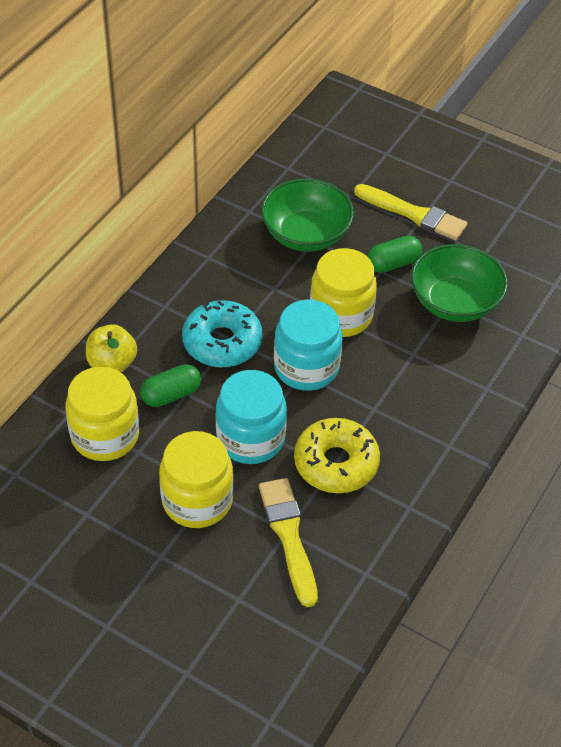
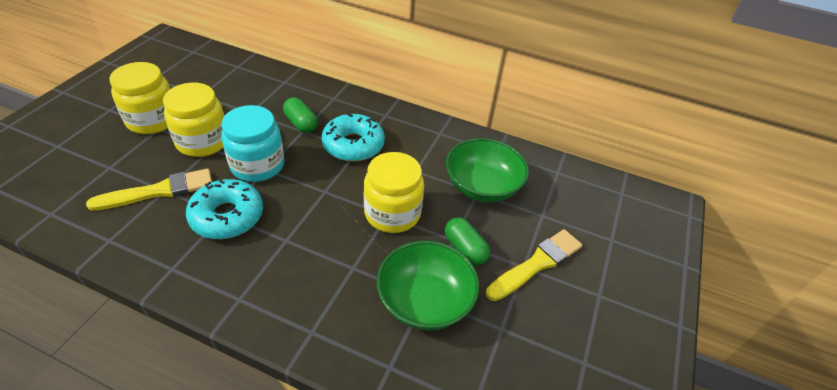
camera: 80 degrees right, 5 degrees down
(105, 435) = (265, 97): yellow jar -> yellow jar (152, 120)
(112, 363) = (328, 95): yellow apple -> none
(306, 367) = (331, 193): turquoise jar -> none
(336, 463) = (227, 216): yellow donut -> turquoise donut
(414, 214) = (536, 264): yellow brush -> yellow brush turned 150 degrees counterclockwise

